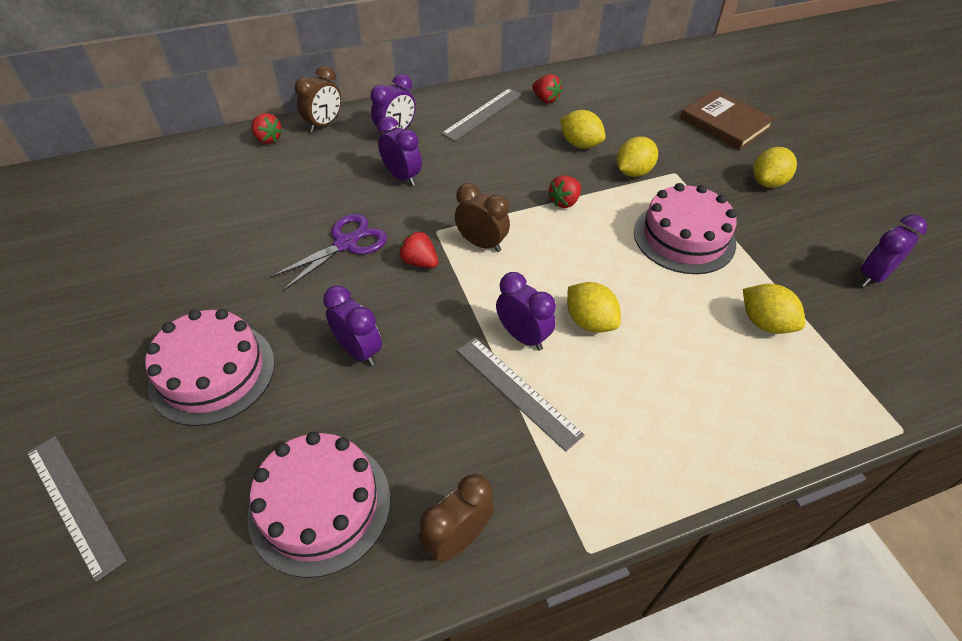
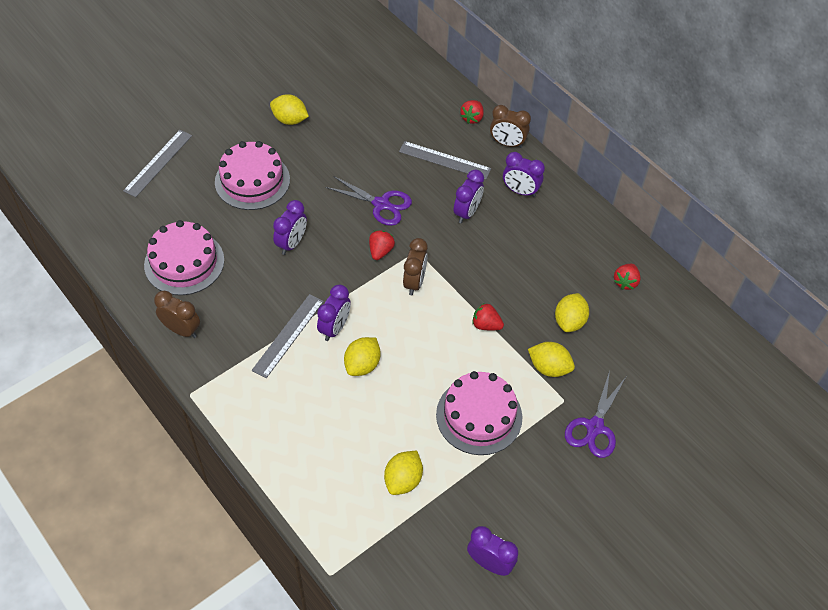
camera: 70 degrees right, 5 degrees up
(482, 114) = (577, 241): grey ruler -> grey ruler (444, 160)
(710, 162) = (594, 427): none -> purple scissors
(725, 123) = (666, 435): brown book -> none
(768, 182) = (585, 477): yellow lemon -> yellow lemon (290, 120)

